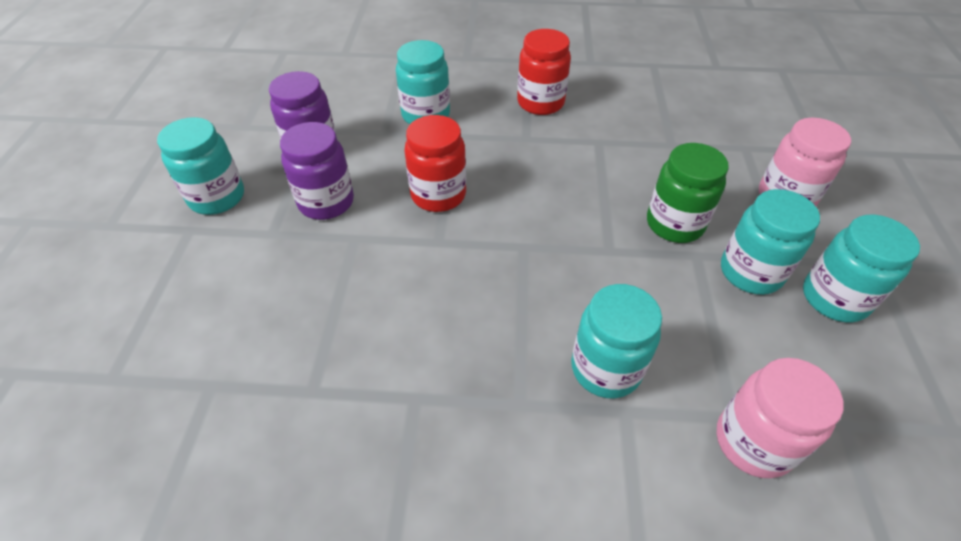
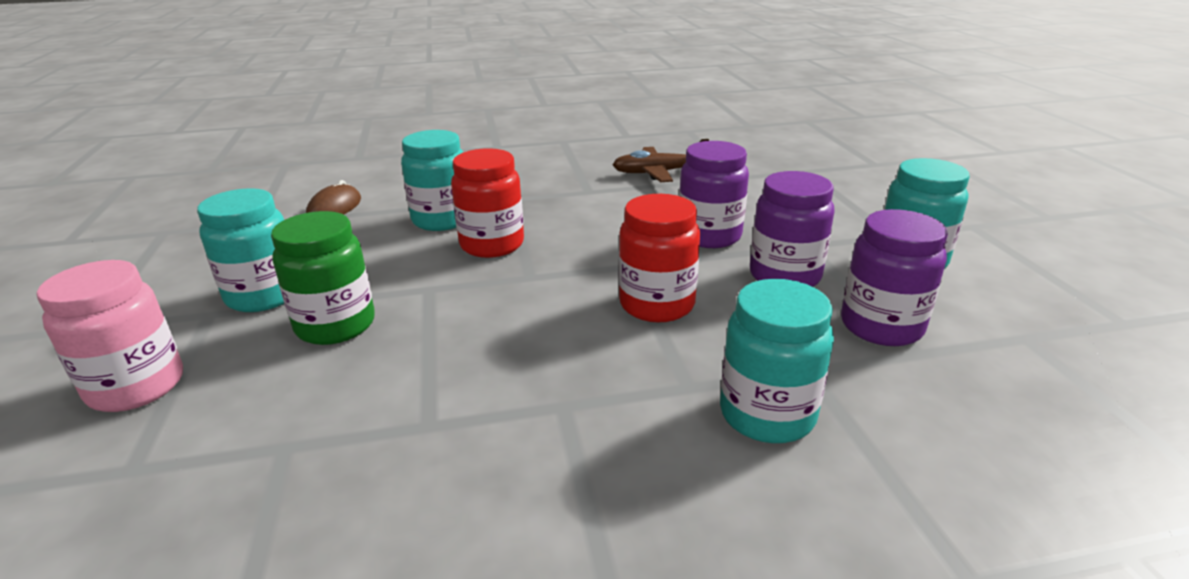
camera: 165 degrees right, 20 degrees down
(298, 430) = (658, 173): none -> brown plane
(342, 266) = (709, 236): none -> purple jar
(540, 103) = (553, 494): red jar -> red jar (492, 245)
(753, 442) = (334, 208): pink jar -> brown mouse
(834, 298) = (182, 289): turquoise jar -> none

